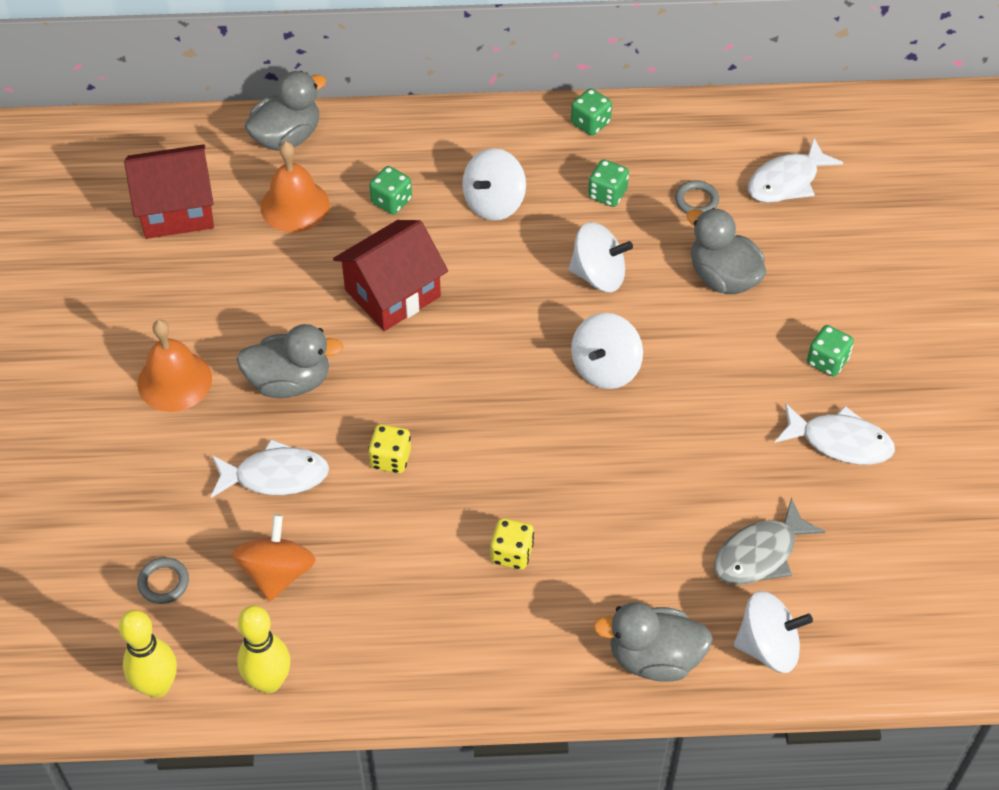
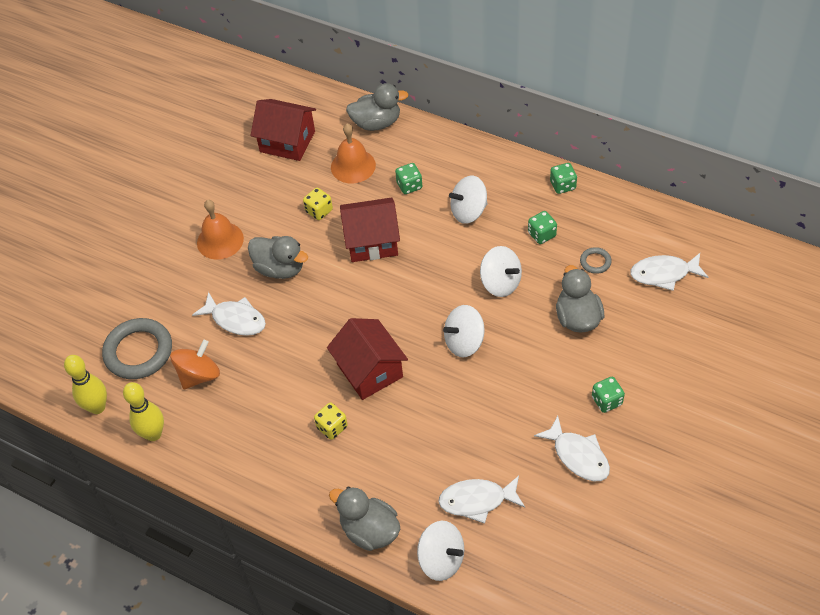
camera: 35 degrees right, 0 degrees up
(163, 582) = (138, 351): grey ring -> grey ring, size x2.18
(390, 459) = (303, 339): yellow dice -> yellow dice (319, 211)
(509, 459) = (369, 370): none -> red house
(760, 554) = (477, 500): grey fish -> white fish

